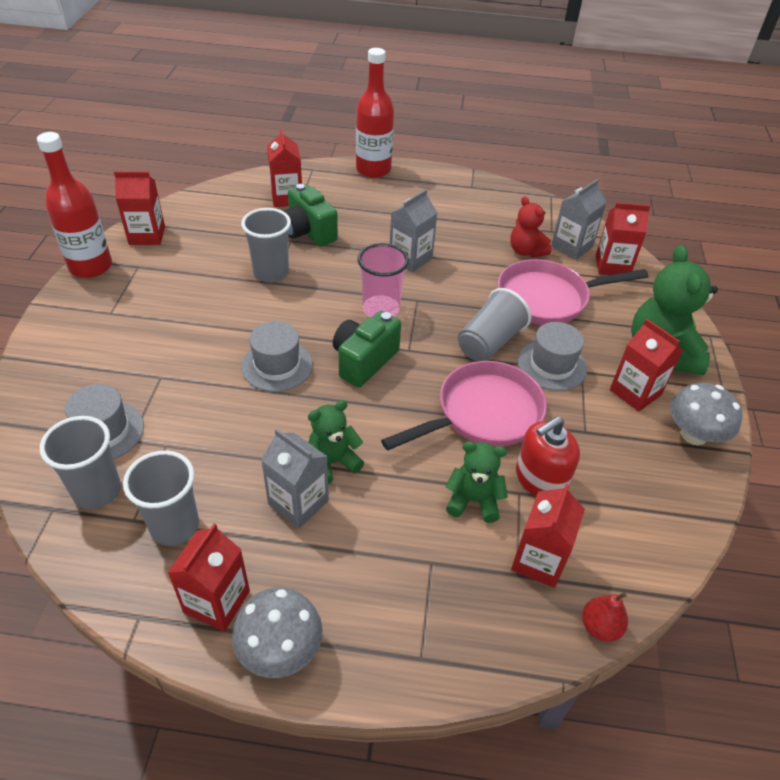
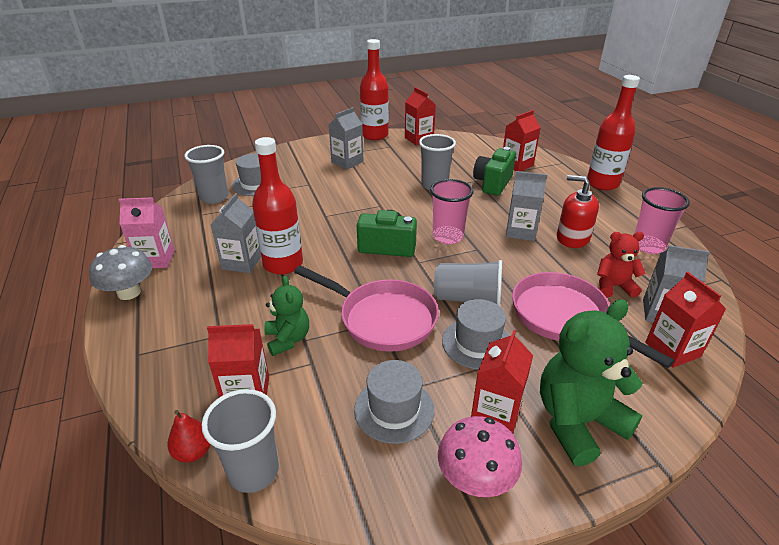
camera: 65 degrees right, 10 degrees down
(138, 319) = (347, 162): none -> grey carton
(175, 526) = (202, 227): grey cup -> grey cup (253, 471)
(217, 601) = (155, 259): red carton -> pink carton
(277, 365) = (351, 216): grey hat -> grey hat (394, 409)
(332, 462) = (283, 264): green teddy bear -> red bottle
(486, 203) = (648, 246): none -> pink cup
(526, 251) = (613, 286): red teddy bear -> red teddy bear turned 60 degrees clockwise
(540, 479) = (334, 372): red soap dispenser -> red soap dispenser (572, 238)
(693, 435) = (475, 479): grey mushroom -> pink mushroom

